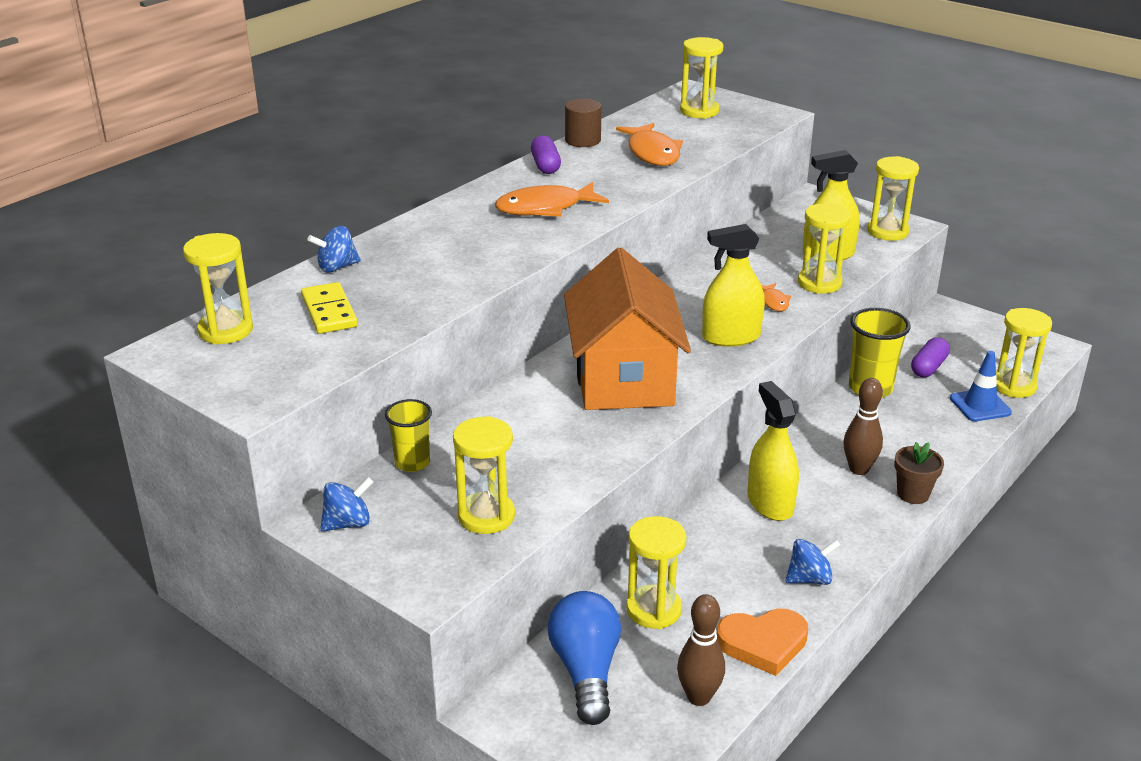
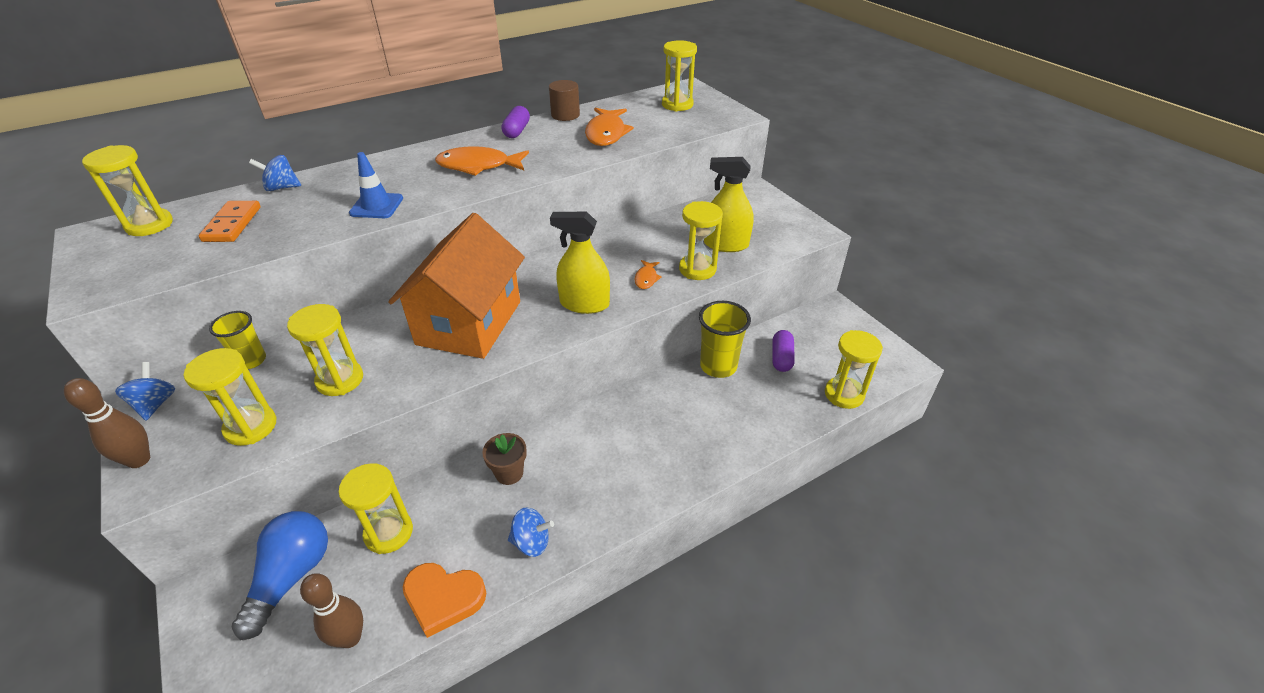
camera: 20 degrees right, 10 degrees up
(329, 312) = (232, 224): yellow domino -> orange domino
(348, 523) = (155, 404): blue spinning top -> blue spinning top turned 90 degrees counterclockwise
(770, 503) = (557, 455): yellow spray bottle -> none
(859, 469) = (653, 442): brown bowling pin -> brown bowling pin (139, 460)
(887, 232) = (792, 233): yellow hourglass -> yellow hourglass (340, 380)
(913, 494) = (680, 481): brown flower pot -> brown flower pot (509, 473)
(928, 367) = (781, 358): purple capsule -> purple capsule turned 45 degrees counterclockwise
(980, 405) = (801, 406): blue traffic cone -> blue traffic cone (376, 206)

